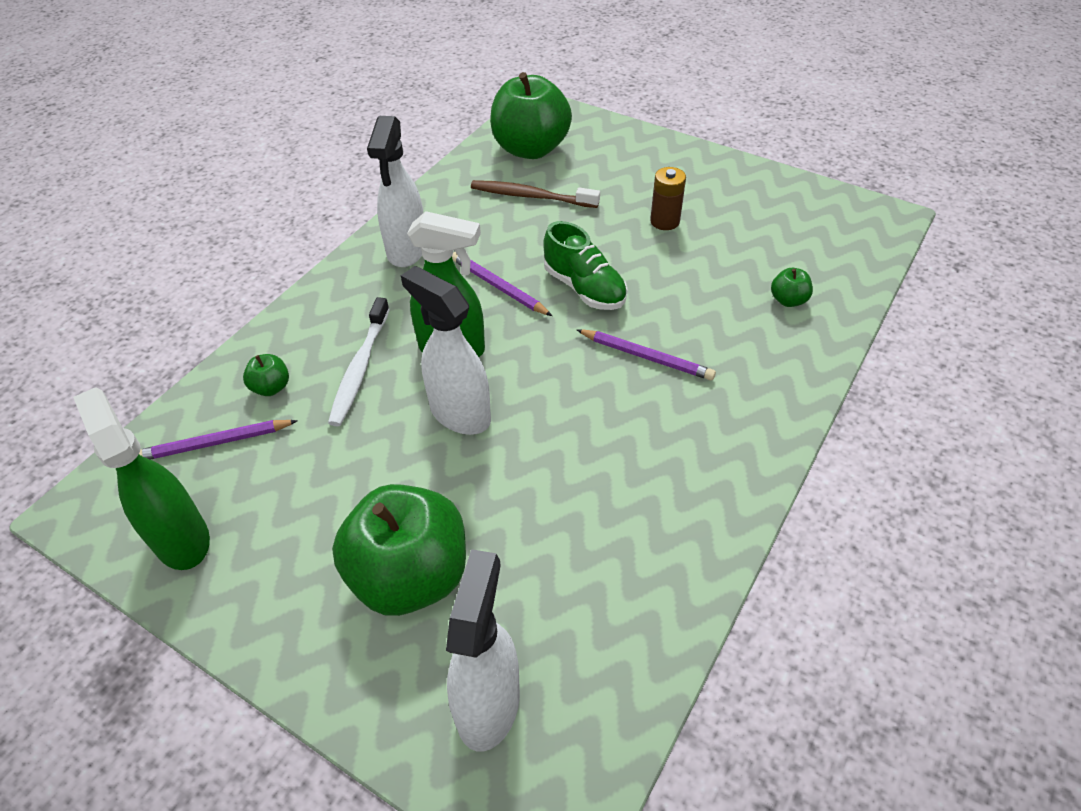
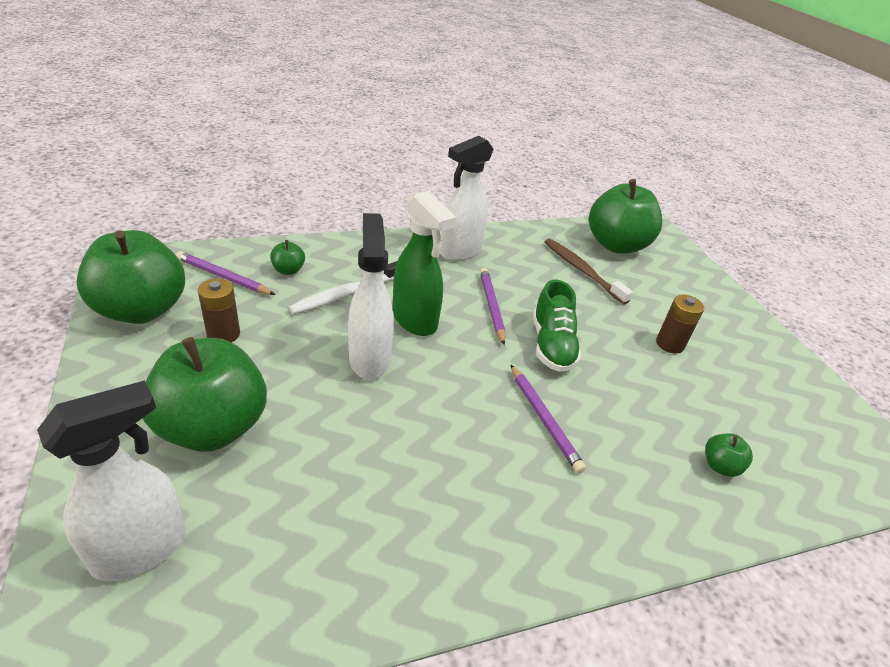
camera: 35 degrees right, 10 degrees down
(181, 538) = (141, 310): green spray bottle -> green apple
(300, 495) = (223, 334): none -> brown battery

